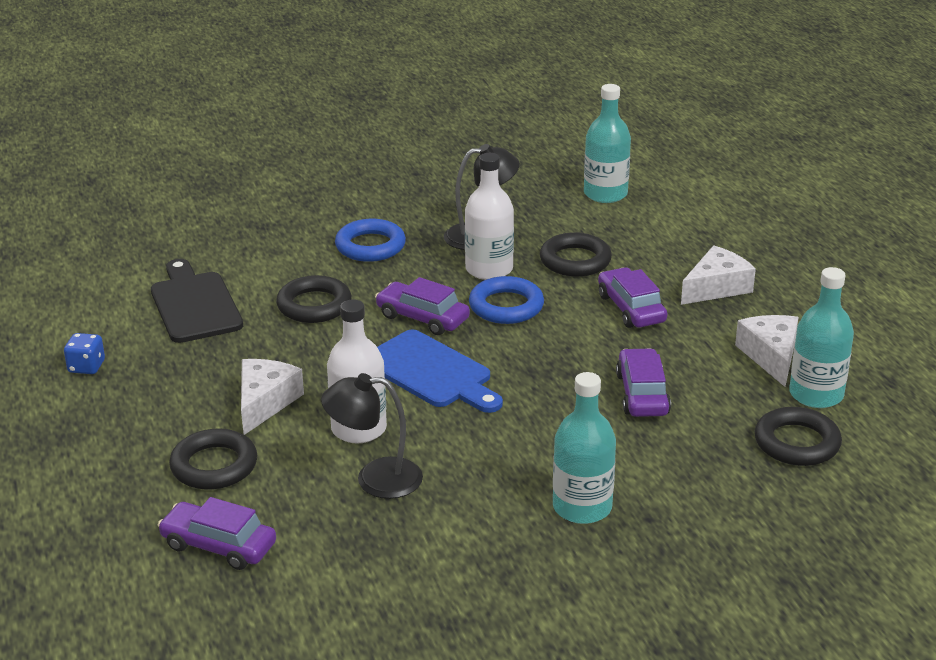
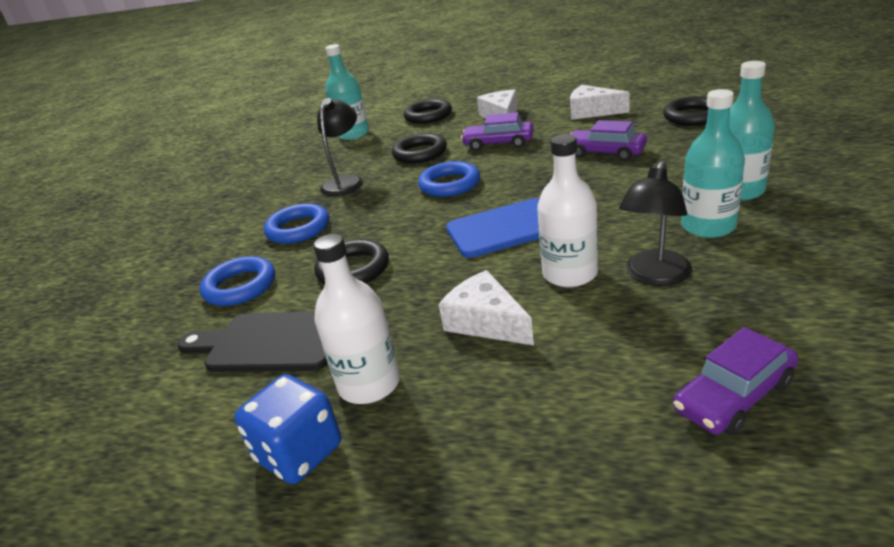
camera: 55 degrees left, 0 degrees up
(86, 367) = (299, 453): blue dice -> blue dice, size x1.67
(214, 466) = (577, 375): black ring -> black ring (428, 116)
(262, 256) = (240, 286): none -> blue ring
(422, 318) = (429, 220): purple car -> none
(489, 269) = (393, 184): white bottle -> white bottle (369, 384)
(816, 394) = (643, 106): turquoise bottle -> turquoise bottle (708, 226)

